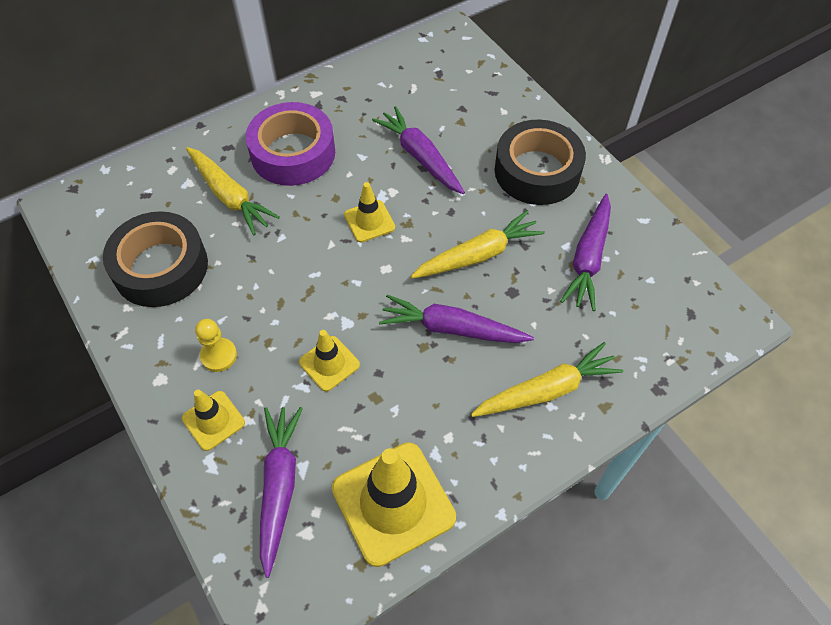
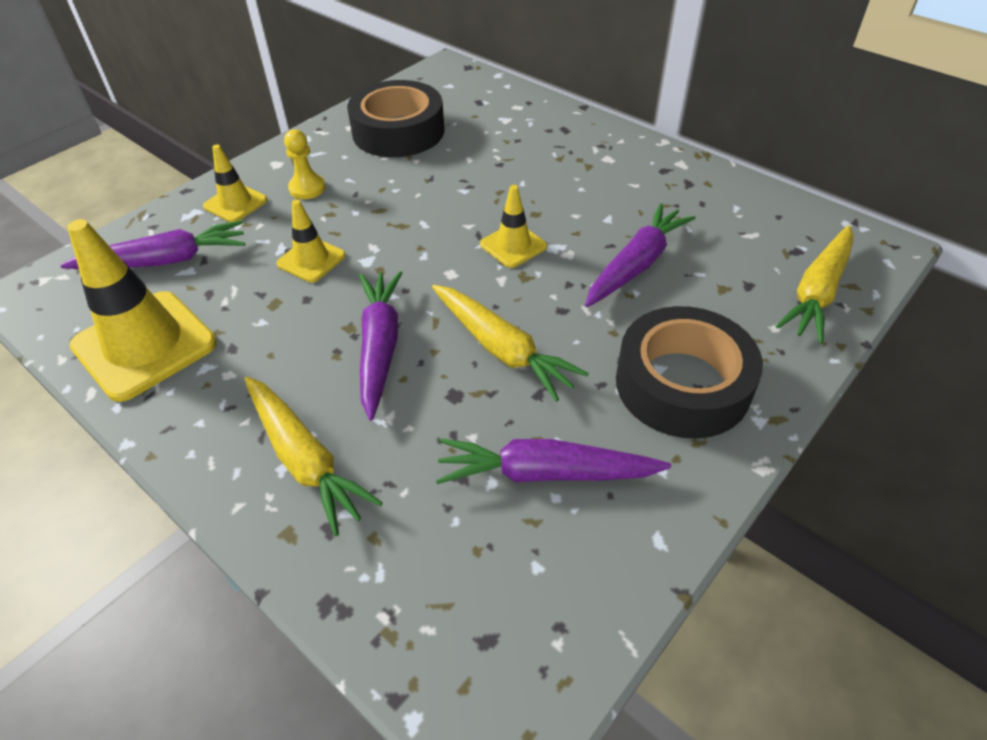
camera: 75 degrees right, 10 degrees down
(230, 196) = (501, 146): yellow carrot -> yellow carrot (817, 292)
(293, 153) = (582, 170): purple tape -> none

